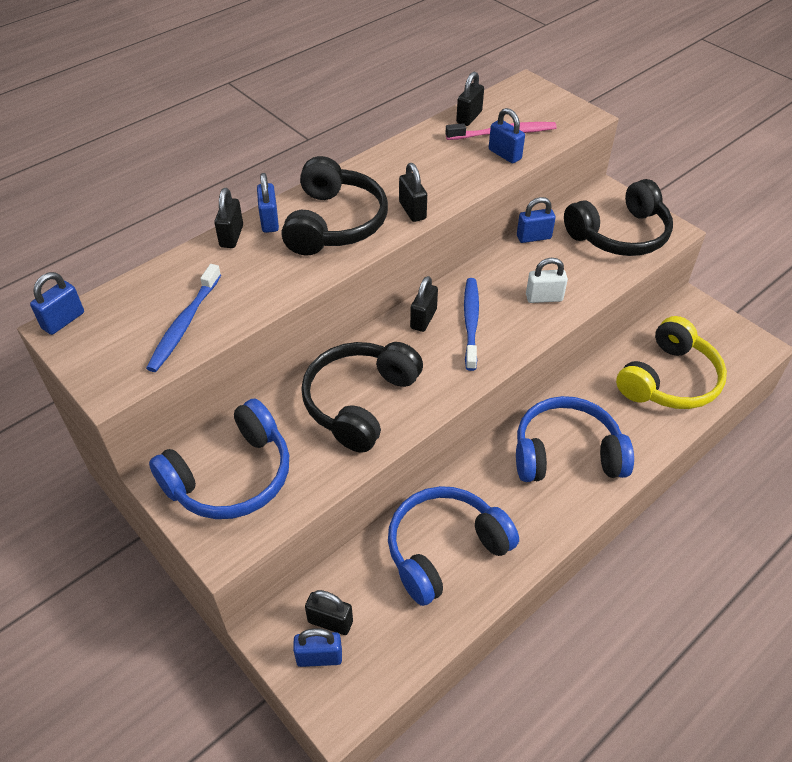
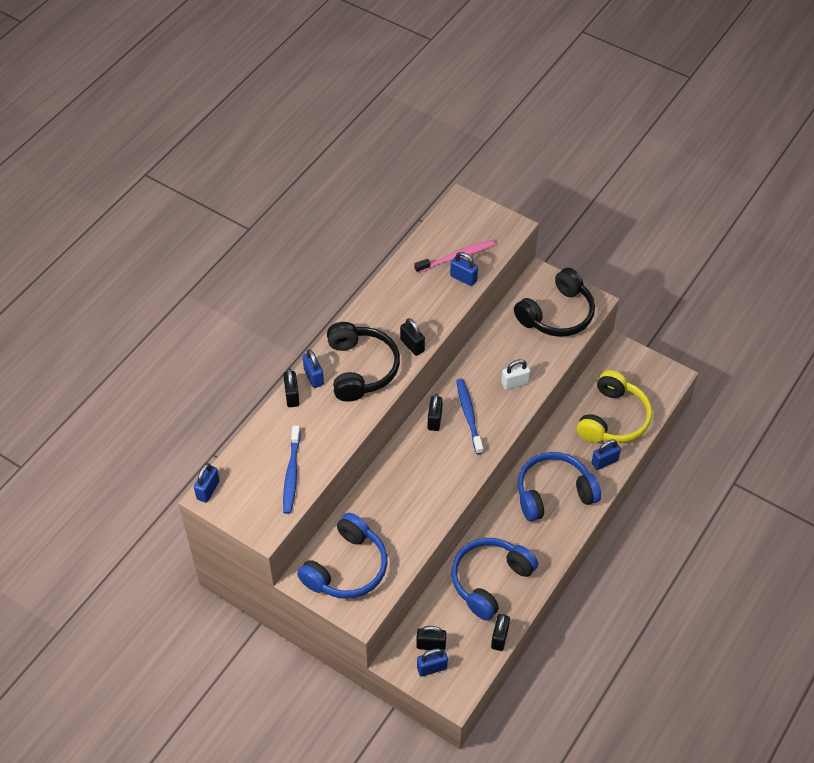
camera: 15 degrees left, 5 degrees up
(359, 402) = (411, 495): black headphones -> none
(469, 117) = (426, 246): black padlock -> black padlock (499, 638)
(533, 237) = (494, 330): blue padlock -> blue padlock (604, 462)

